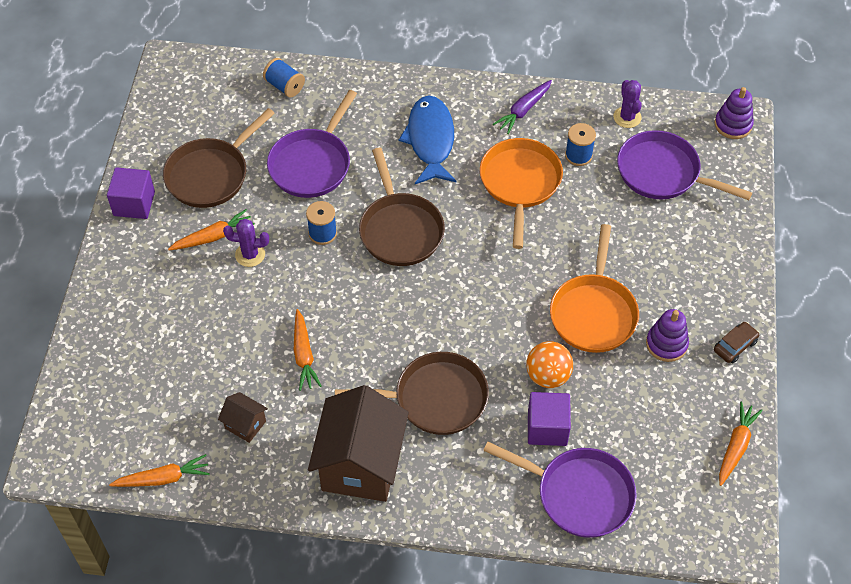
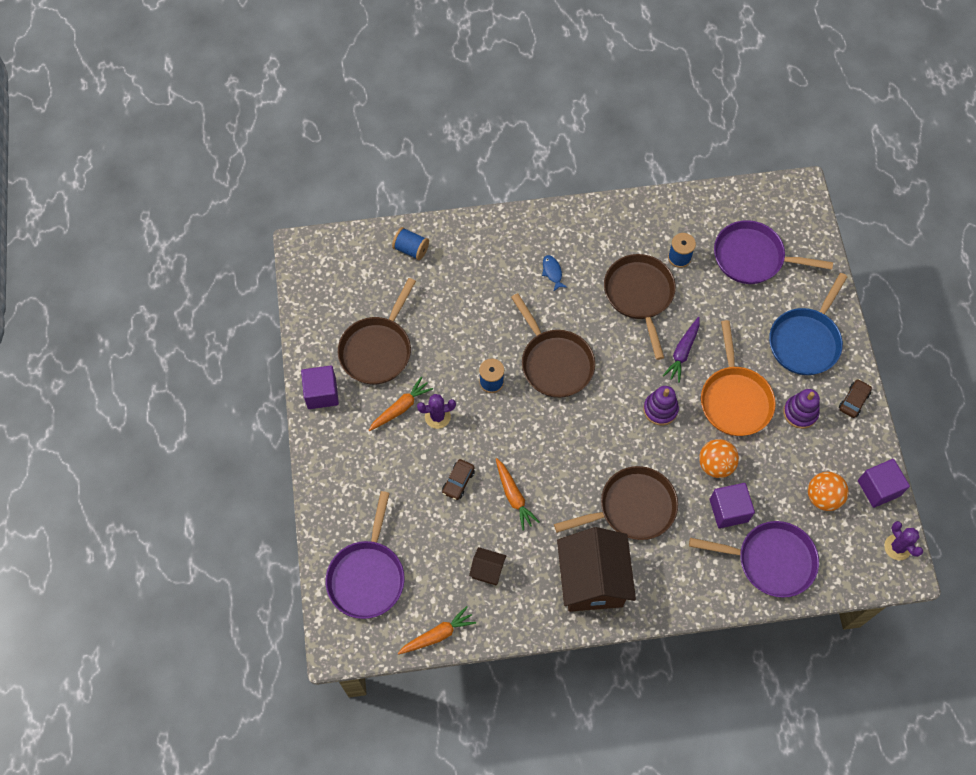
camera: 15 degrees left, 10 degrees up
(247, 325) = (458, 481): none -> brown car
(312, 164) = (460, 318): purple pan -> purple pan (367, 576)
(430, 140) = (552, 272): blue fish -> blue fish, size x0.42
(520, 184) = (639, 296): orange pan -> brown pan
(523, 110) = (621, 225): purple carrot -> purple carrot (682, 352)
(627, 117) = (708, 212): purple cactus -> purple cactus (897, 547)
(665, 440) = (823, 497): none -> orange ball
(697, 271) = (806, 341): none -> blue pan
(733, 125) = (796, 198): purple stacking toy -> purple stacking toy (660, 409)
(736, 446) = (878, 488): orange carrot -> purple cube

